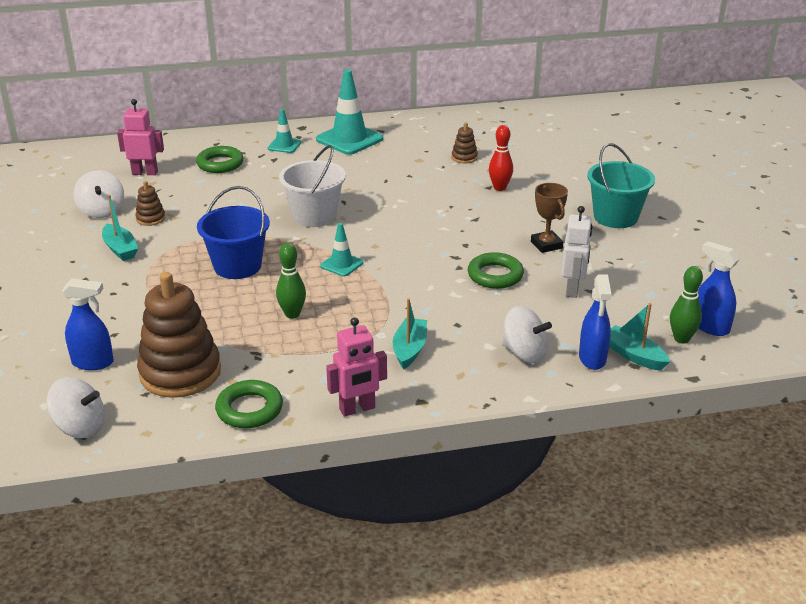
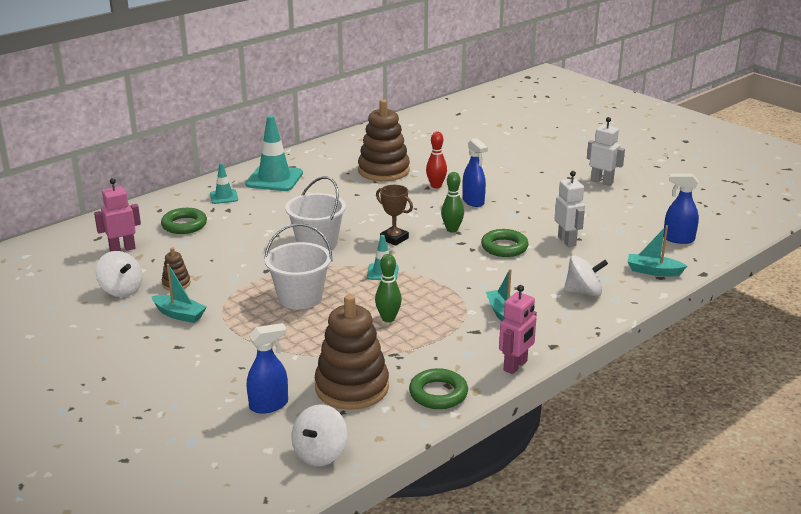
camera: 30 degrees left, 5 degrees down
(80, 427) = (320, 454): white spinning top -> white spinning top turned 135 degrees clockwise
(237, 266) = (300, 298): blue bucket -> white bucket
(464, 157) = (383, 171): brown stacking toy -> brown stacking toy, size x2.25
(546, 245) = (515, 216): brown trophy -> brown trophy (394, 239)
(592, 358) = (630, 281): blue spray bottle -> blue spray bottle (473, 201)
(615, 217) = (540, 185): turquoise bucket -> none
(681, 339) = (670, 252): green bowling pin -> green bowling pin (452, 230)
(694, 232) = (602, 182): none -> white robot

